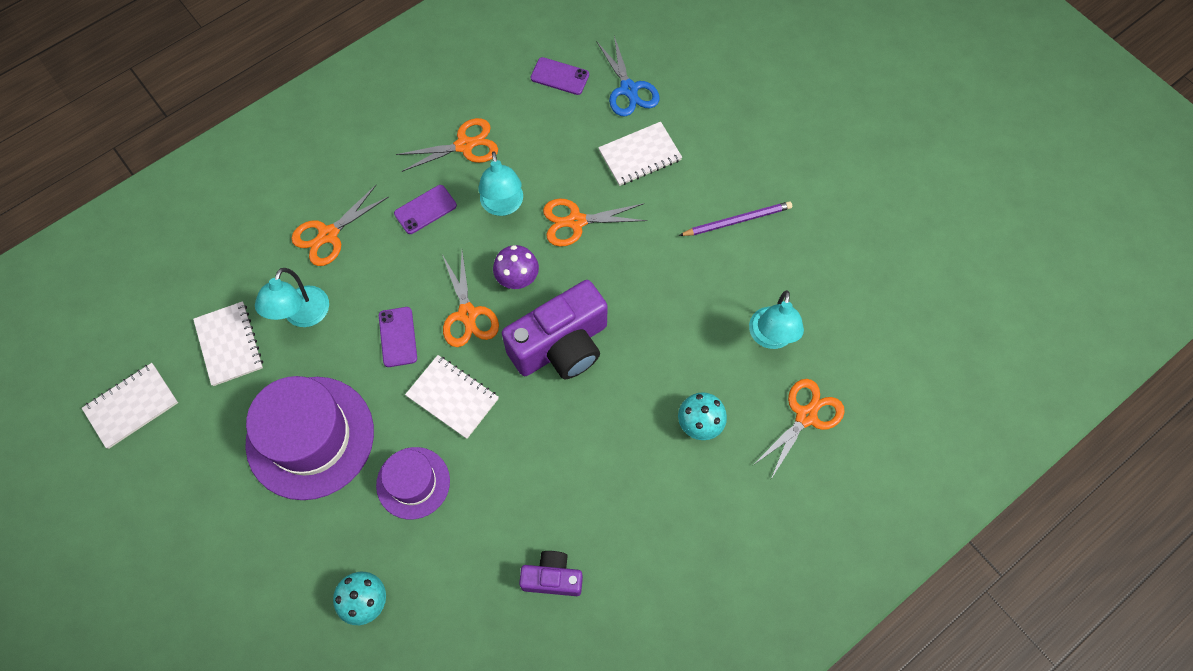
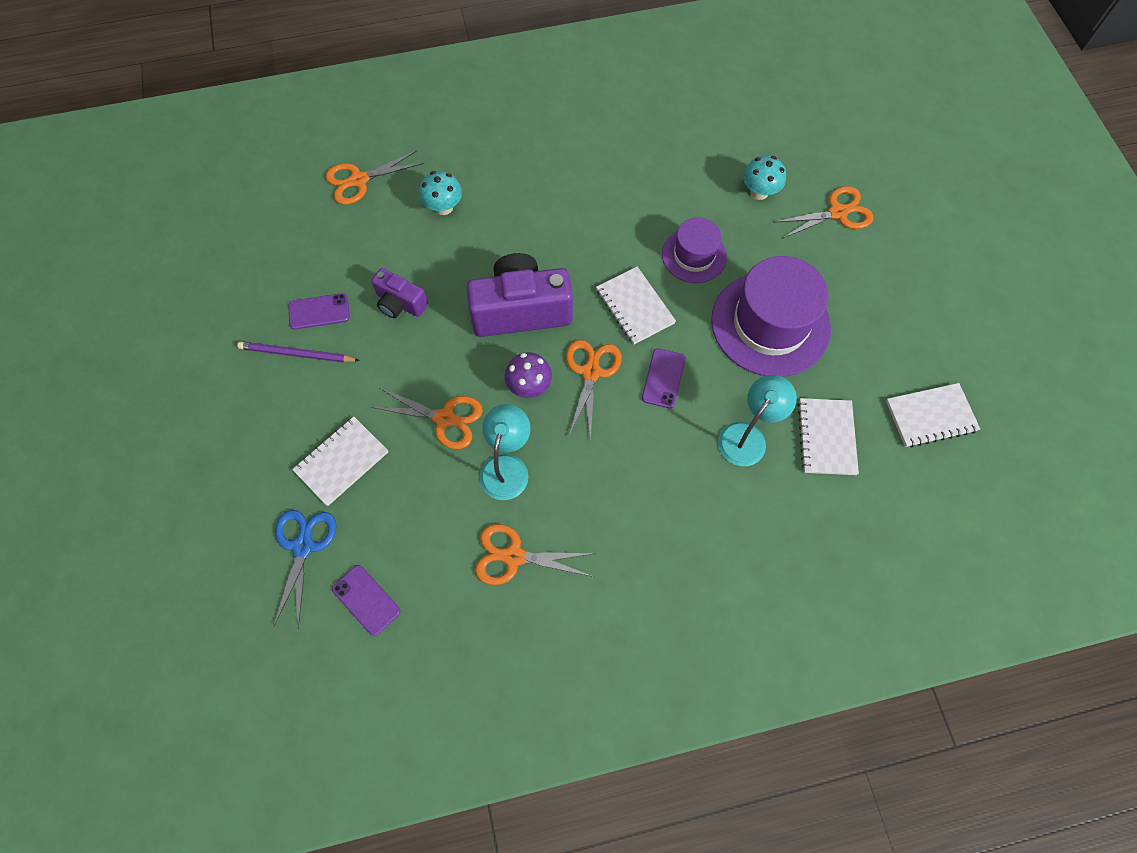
camera: 155 degrees left, 0 degrees up
(328, 235) = (697, 512): orange scissors -> orange scissors (838, 213)
(425, 209) = (587, 497): purple phone -> purple phone (319, 311)
(552, 577) = (613, 154): purple camera -> purple camera (400, 303)
(640, 155) = (341, 461): white notebook -> white notebook turned 45 degrees counterclockwise
(770, 337) = (343, 245): turquoise lamp -> none

